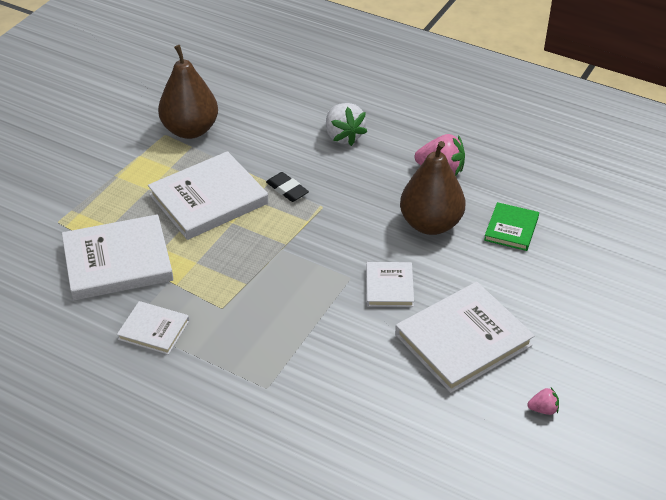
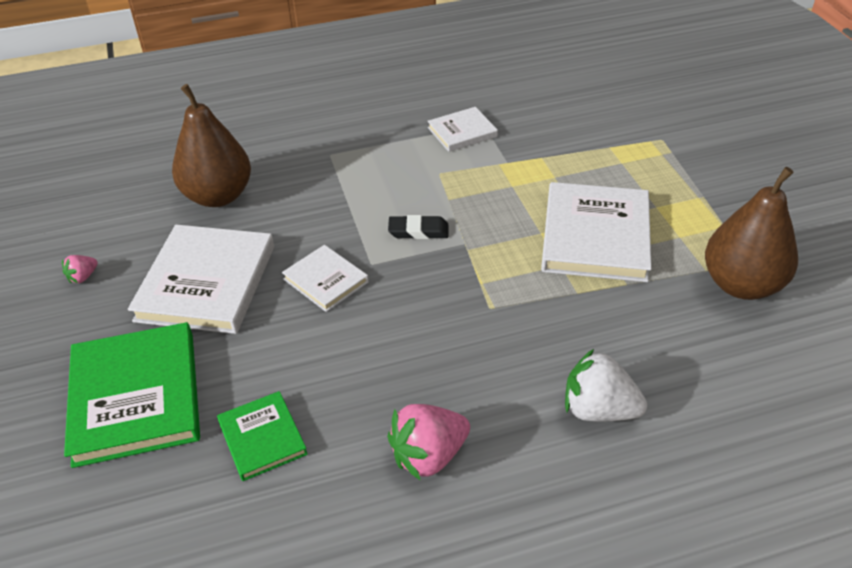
camera: 135 degrees right, 0 degrees up
(118, 261) = (567, 148): white book -> none
(287, 189) = (548, 298): black eraser -> black eraser (418, 231)
(430, 224) = (359, 373): brown pear -> brown pear (218, 196)
(562, 295) = (136, 397): none -> green book

